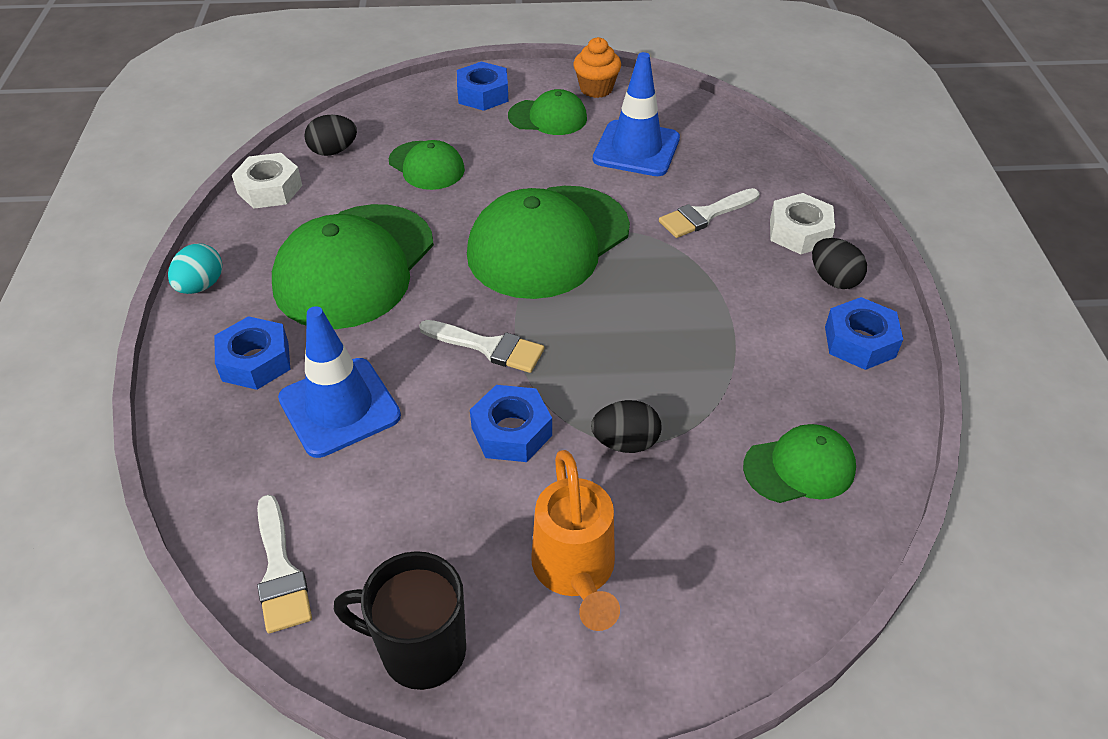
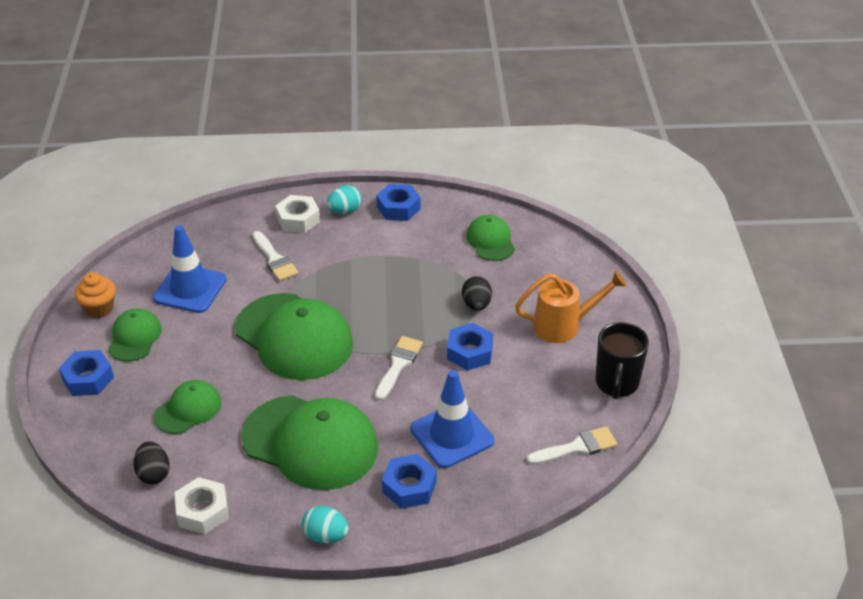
camera: 90 degrees left, 5 degrees down
(833, 279) = (345, 211): black egg -> turquoise egg

